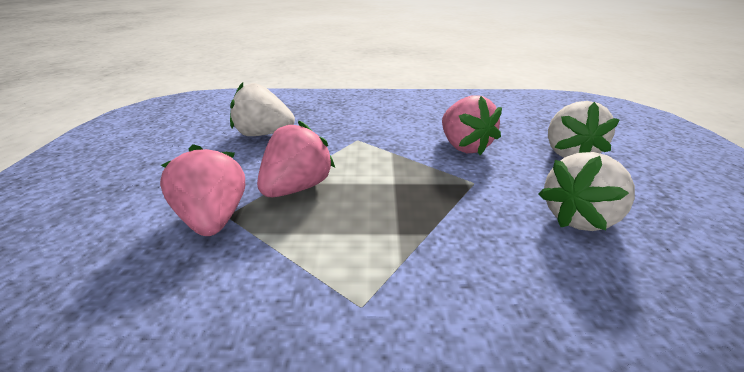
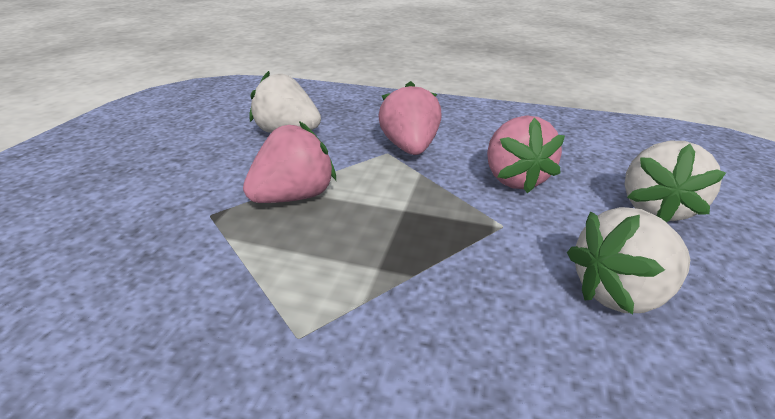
camera: 15 degrees right, 0 degrees up
(215, 217) = (196, 214): pink strawberry -> pink strawberry (410, 148)

